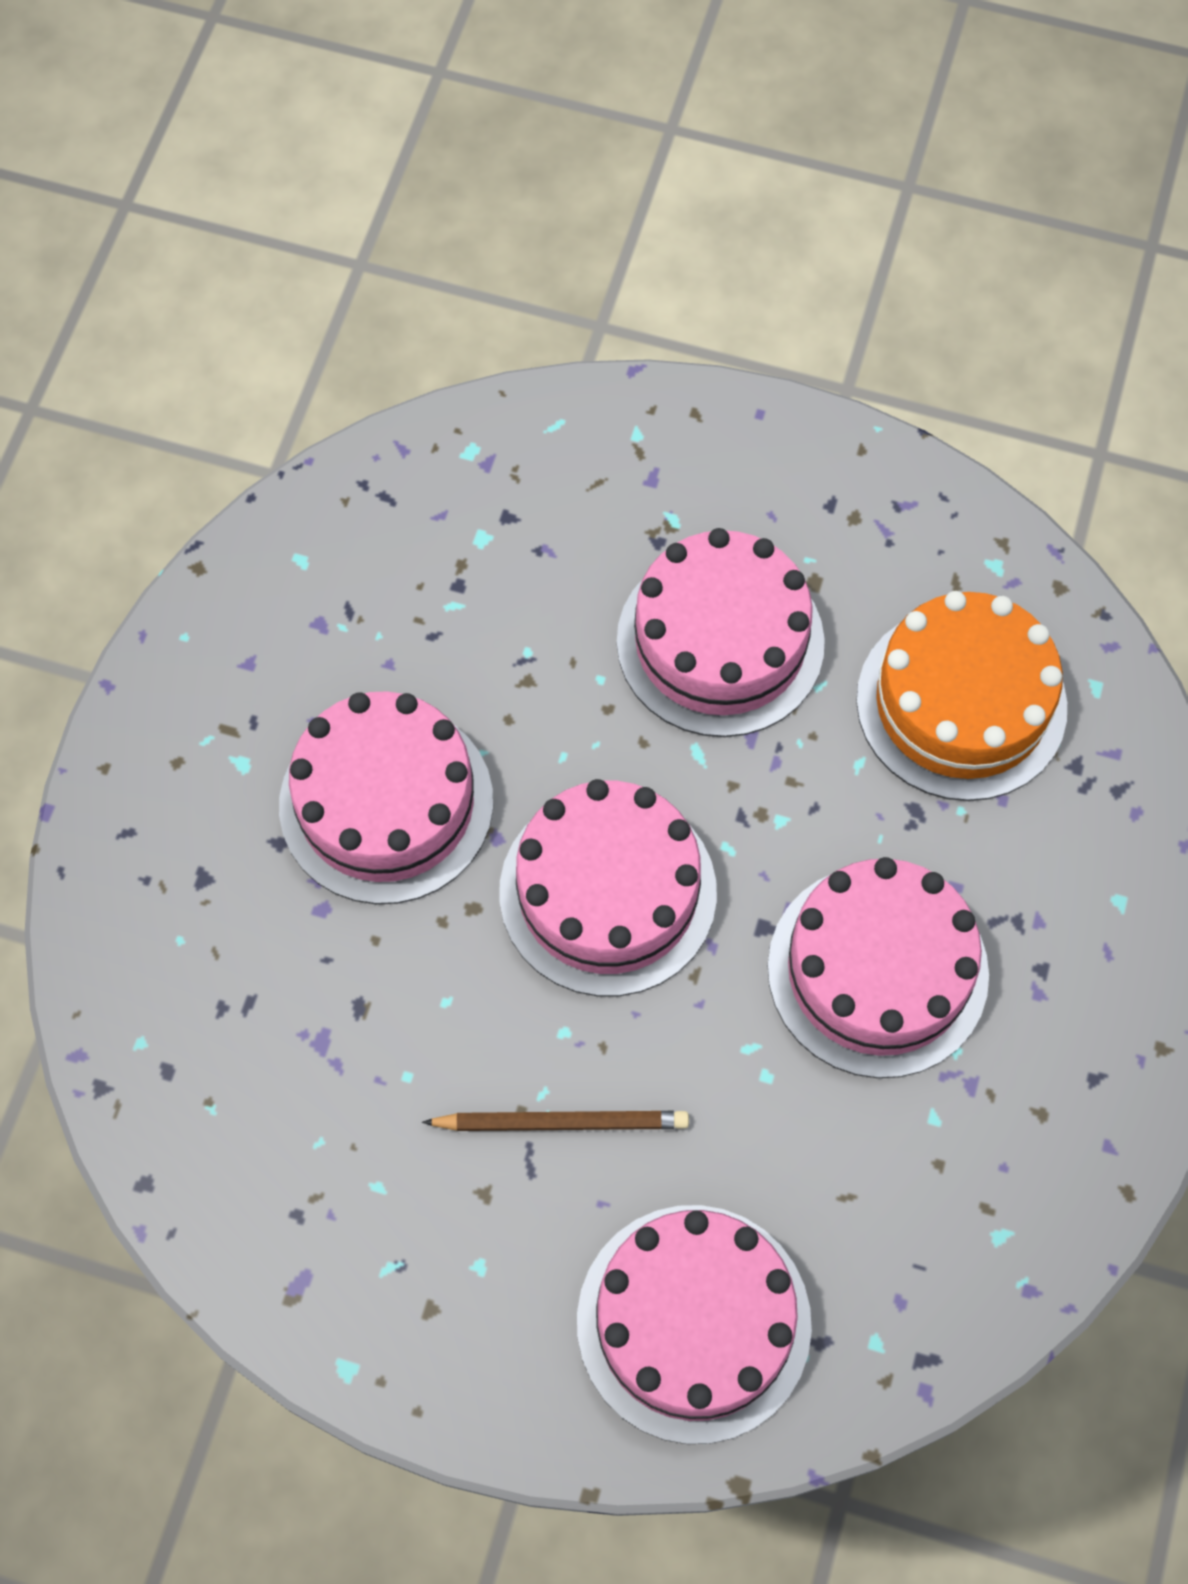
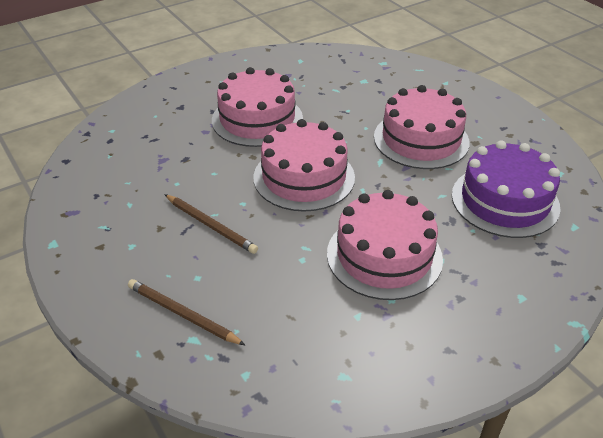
camera: 40 degrees right, 25 degrees down
(694, 1322) = (182, 314): pink cake -> brown pencil
(961, 703) = (505, 201): orange cake -> purple cake

